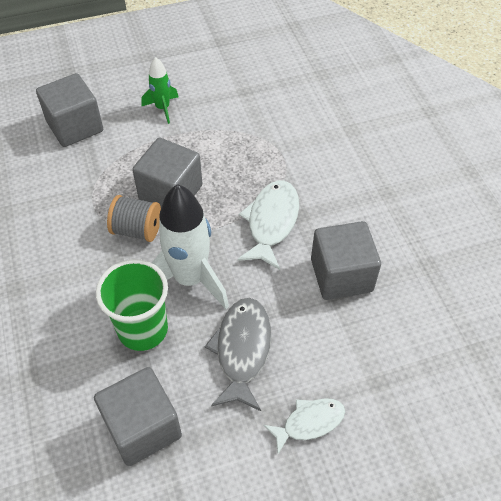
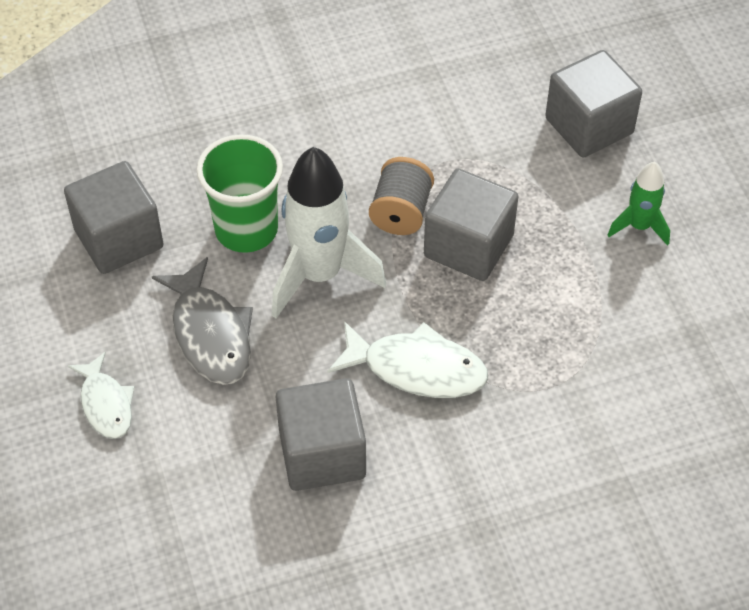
camera: 90 degrees right, 0 degrees up
(242, 350) = (210, 334): grey fish -> grey fish turned 60 degrees clockwise

